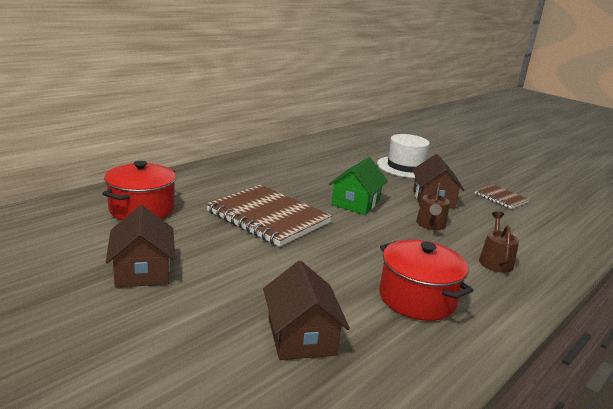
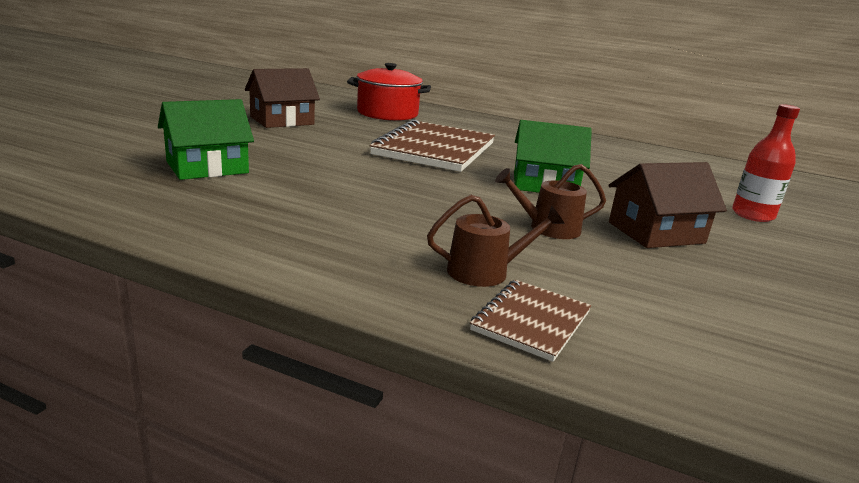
camera: 70 degrees right, 0 degrees up
(301, 336) = (207, 167): brown house -> green house
(405, 167) = (752, 215): white hat -> red bottle
(417, 298) = (315, 214): red pot -> none
(501, 198) = (792, 296): brown notebook -> brown notebook (531, 321)

